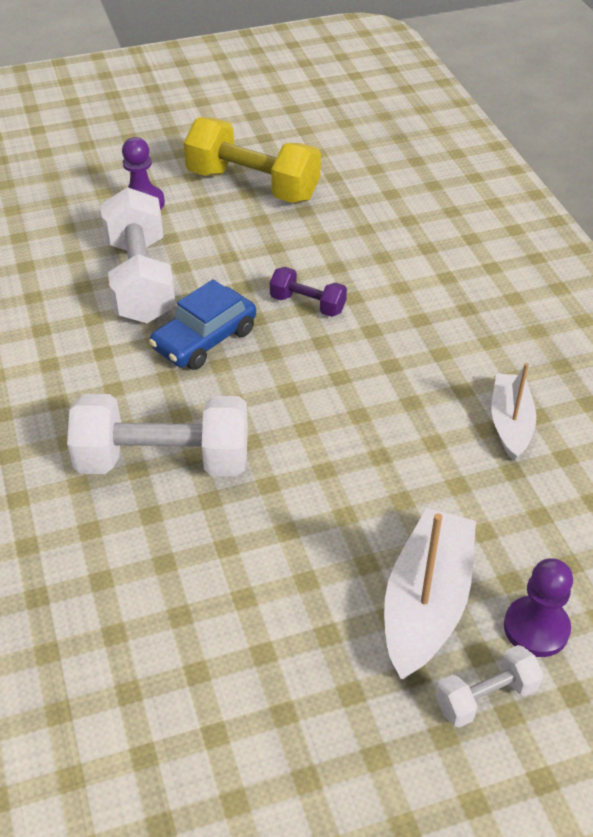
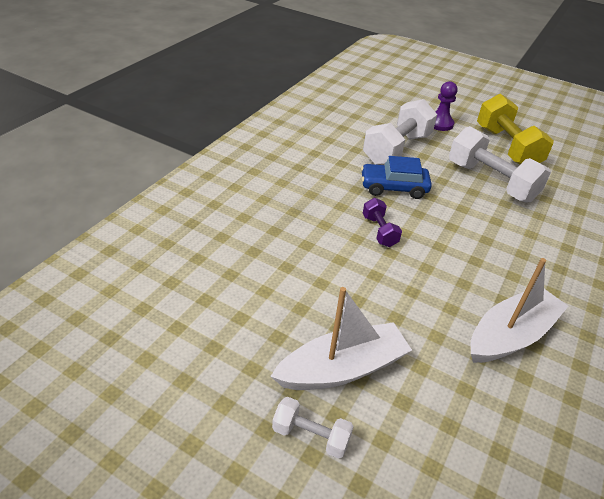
camera: 45 degrees right, 5 degrees down
(163, 461) = (308, 217): white dumbbell -> white dumbbell (491, 182)
(307, 304) = (466, 207): purple dumbbell -> purple dumbbell (379, 231)
(510, 423) = (510, 335): white boat -> white boat, size x1.55
(536, 628) = (384, 434): purple pawn -> none

